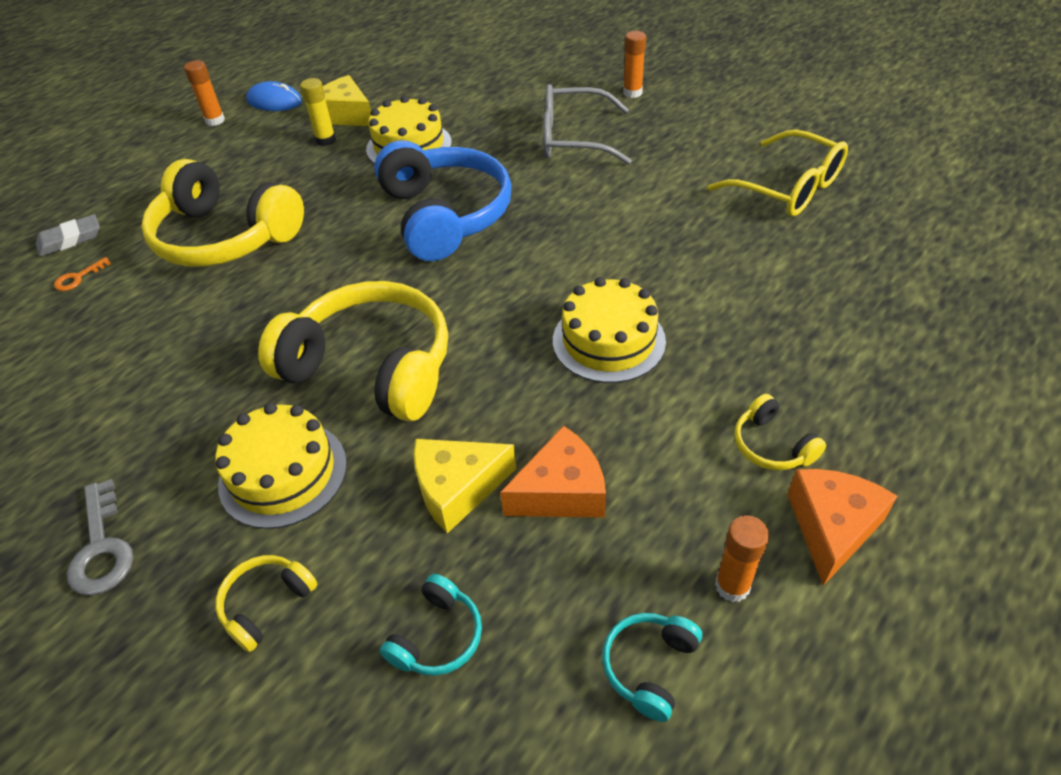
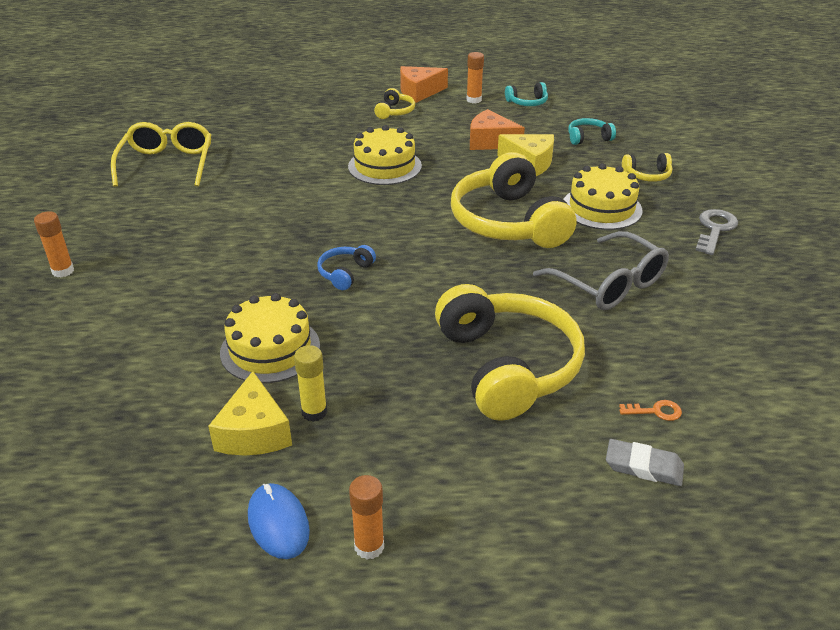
camera: 135 degrees left, 10 degrees down
(445, 215) = (345, 273): blue headphones -> blue headphones, size x0.43
(573, 139) = (175, 267): grey glasses -> grey glasses (609, 284)

